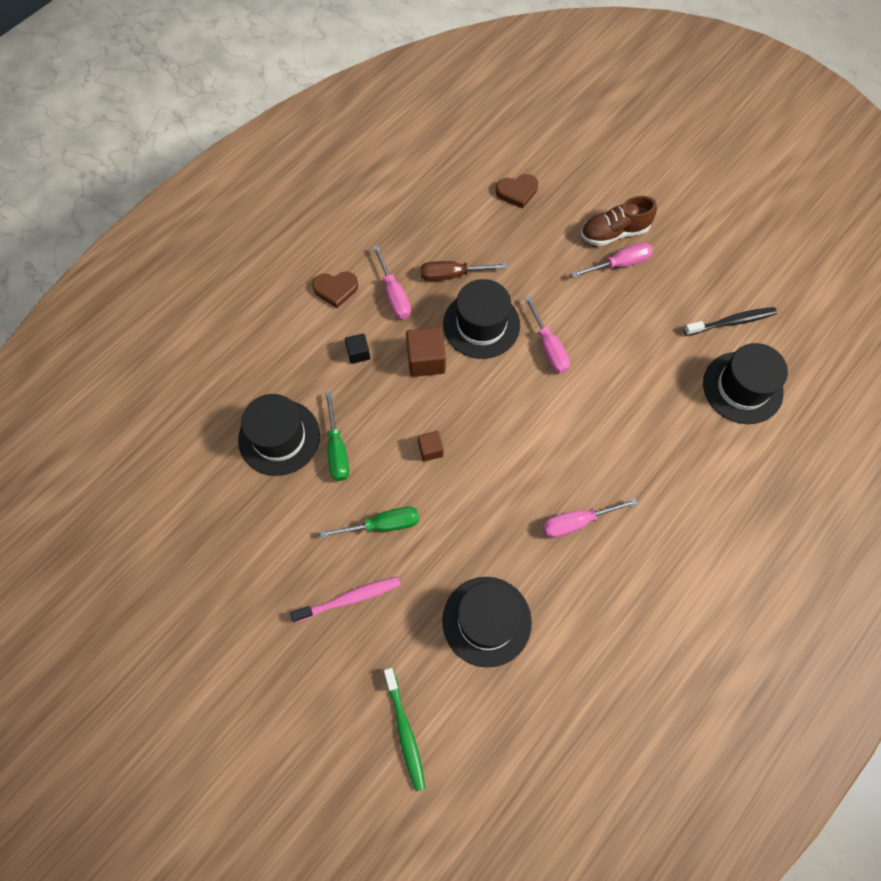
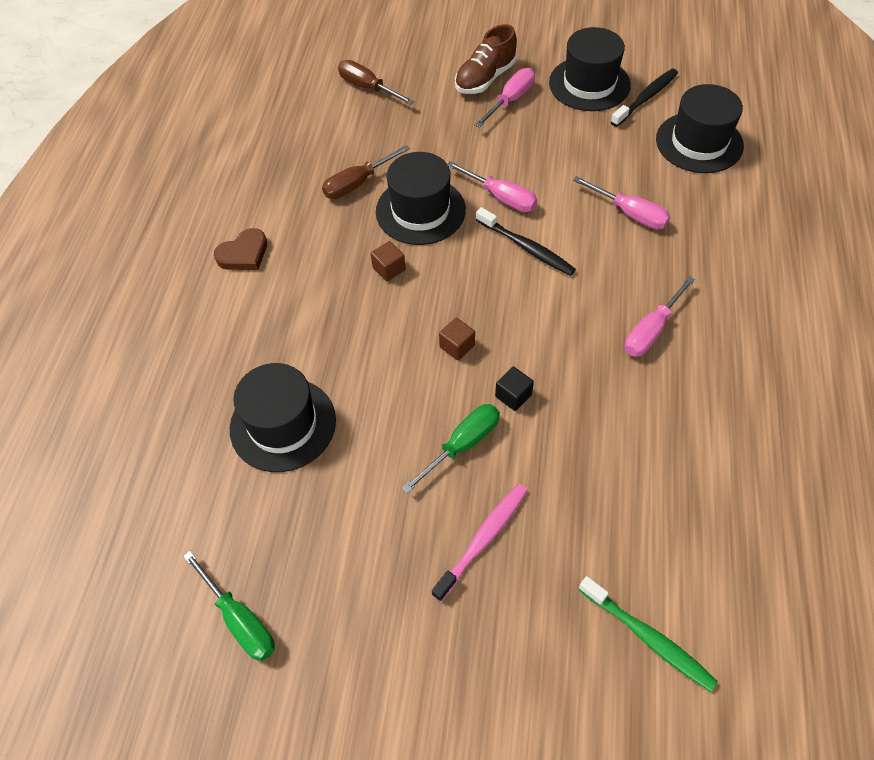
camera: 30 degrees left, 10 degrees down
(337, 449) = (357, 400): green screwdriver -> green screwdriver (240, 619)
(358, 353) = (312, 299): black cube -> black cube (513, 395)
(394, 294) = (310, 228): pink screwdriver -> pink screwdriver (629, 213)
(426, 360) = (389, 269): brown cube -> brown cube, size x0.58
(486, 621) = (641, 472): black hat -> black hat (589, 84)
(517, 192) = (368, 88): brown heart -> brown screwdriver
(536, 401) = (526, 247): none -> black toothbrush

